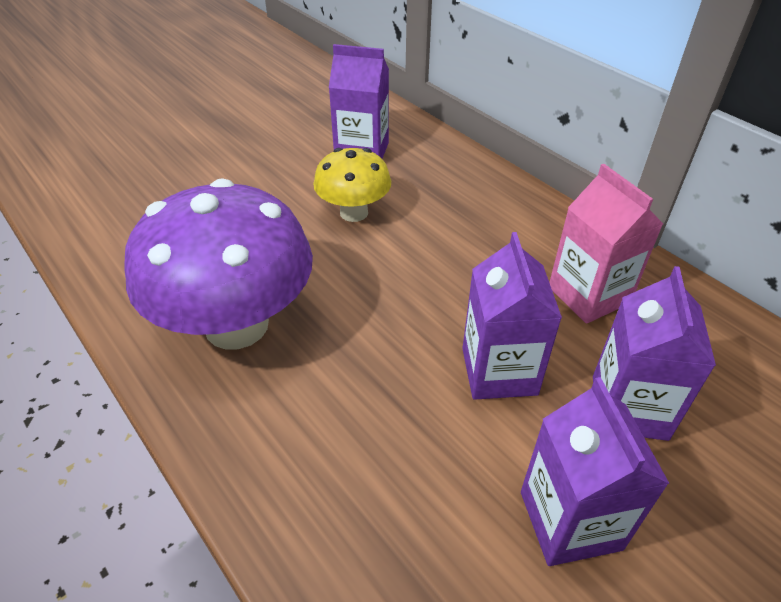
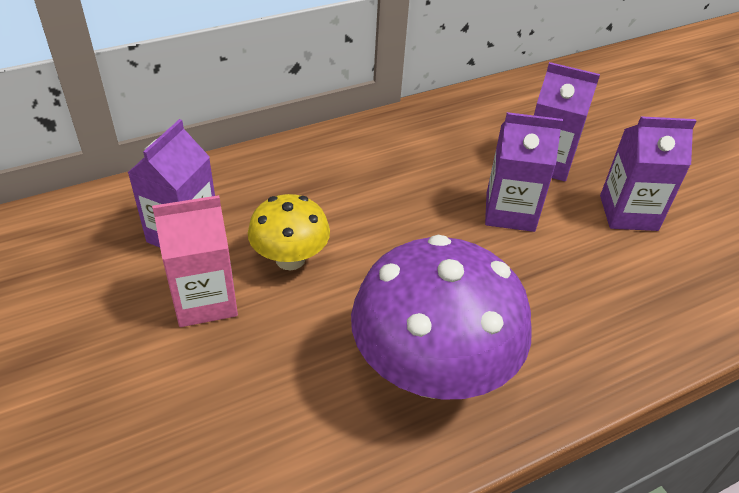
camera: 80 degrees left, 0 degrees up
(589, 295) = (443, 146): pink carton -> pink carton (205, 300)

